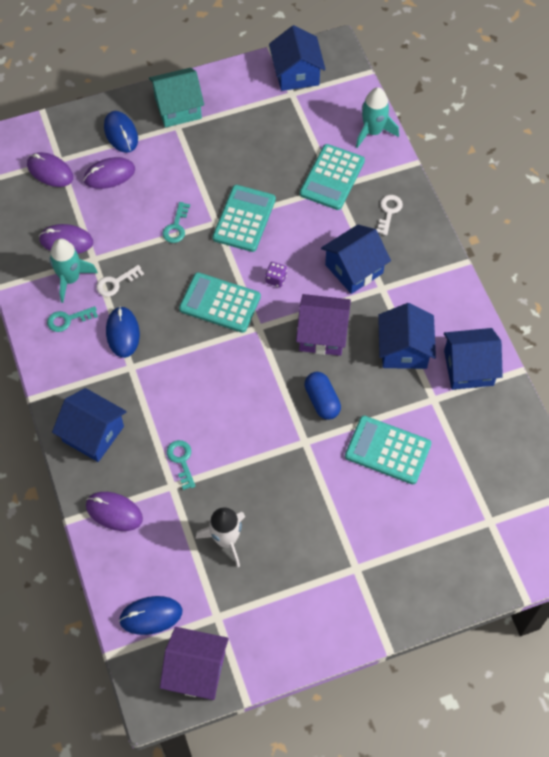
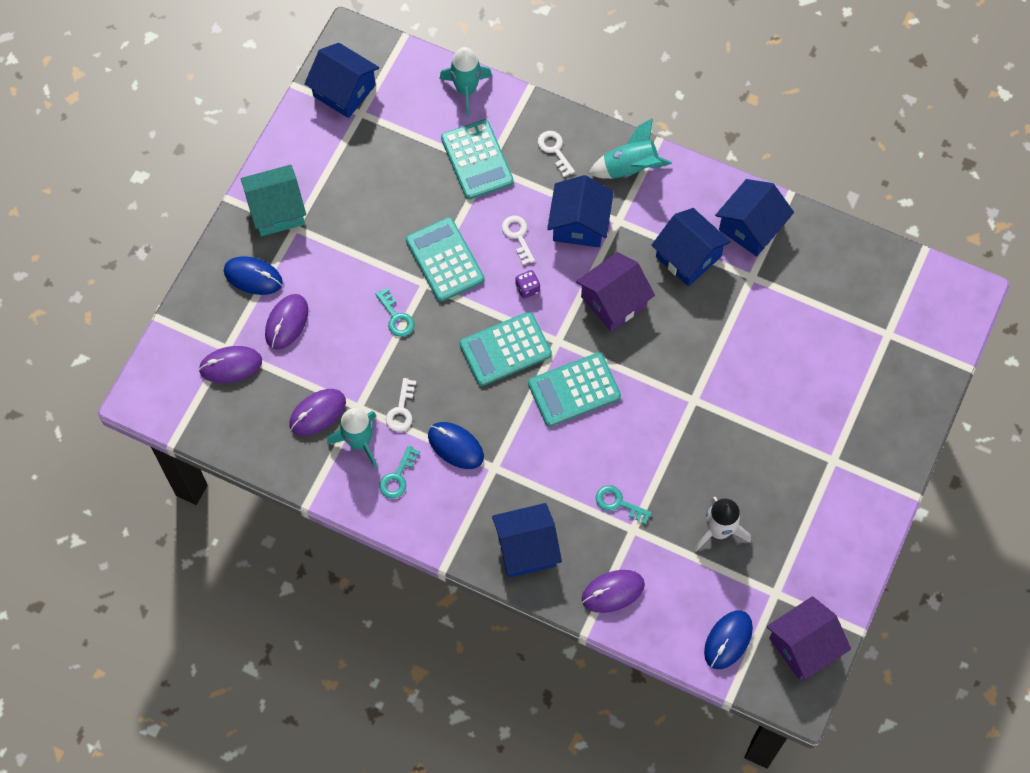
camera: 45 degrees left, 5 degrees up
(178, 108) = (276, 210): turquoise house -> turquoise house turned 45 degrees clockwise
(306, 243) = (518, 236): none -> white key
(322, 401) = (671, 355): blue capsule -> none
(388, 450) = (761, 348): turquoise calculator -> turquoise calculator (574, 390)
(427, 262) = (630, 168): none -> turquoise rocket

